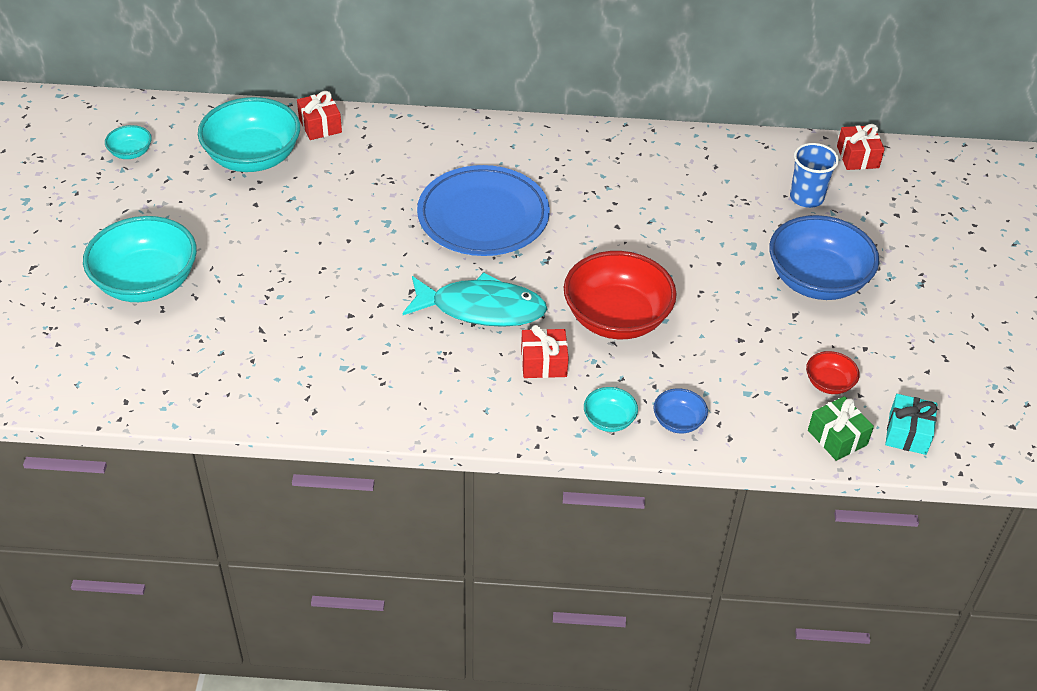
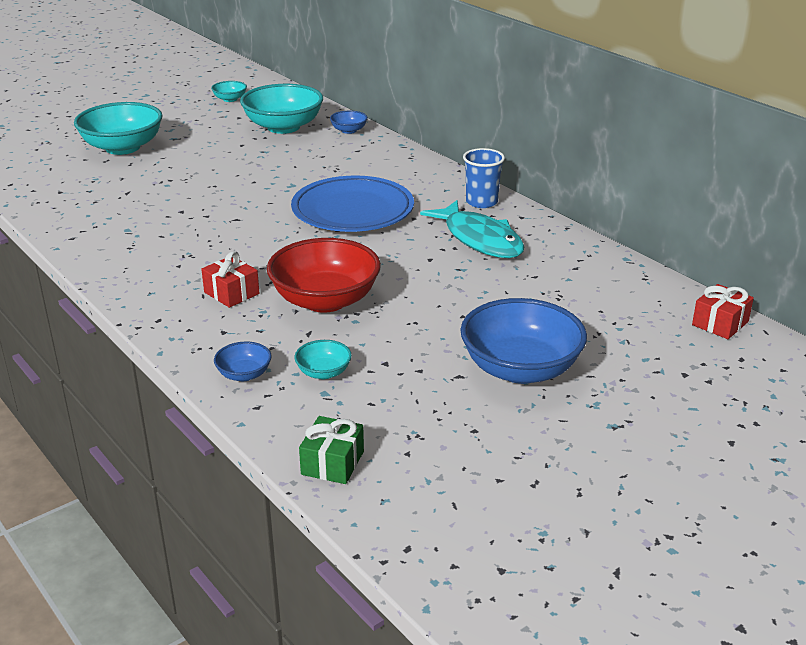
camera: 50 degrees right, 15 degrees down
(320, 125) = (349, 130): red gift -> blue bowl
(481, 308) = (255, 248): turquoise fish -> turquoise fish (480, 239)
(609, 420) = (205, 344): turquoise bowl -> turquoise bowl (323, 372)
(806, 197) = (617, 321): blue cup -> blue cup (481, 202)
(829, 383) = (397, 429): red bowl -> none
(907, 433) = (394, 502): turquoise gift -> none

